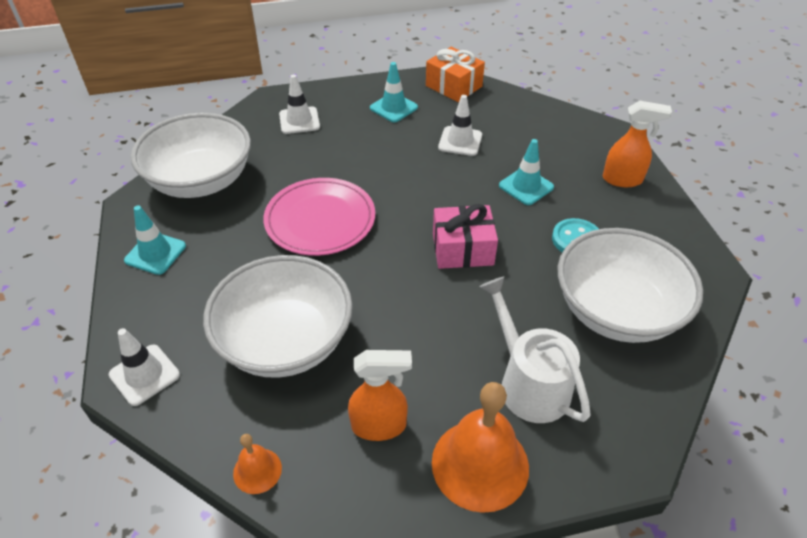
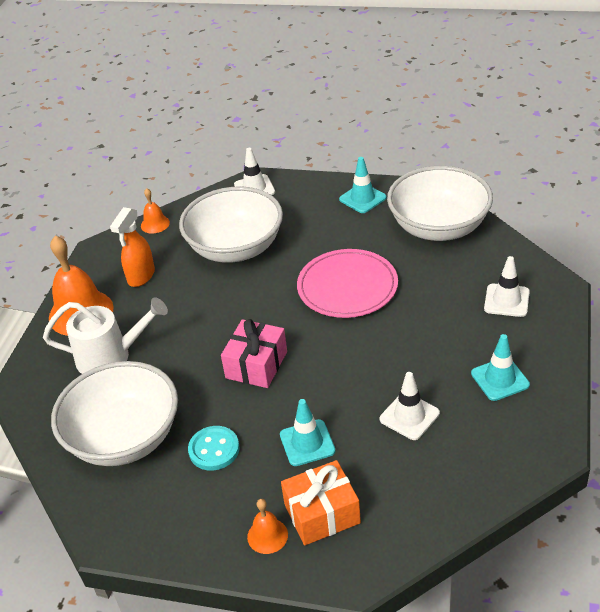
camera: 120 degrees right, 5 degrees down
(454, 86) = (525, 449): orange gift -> orange gift (322, 513)
(622, 179) = (267, 536): orange spray bottle -> orange bell

